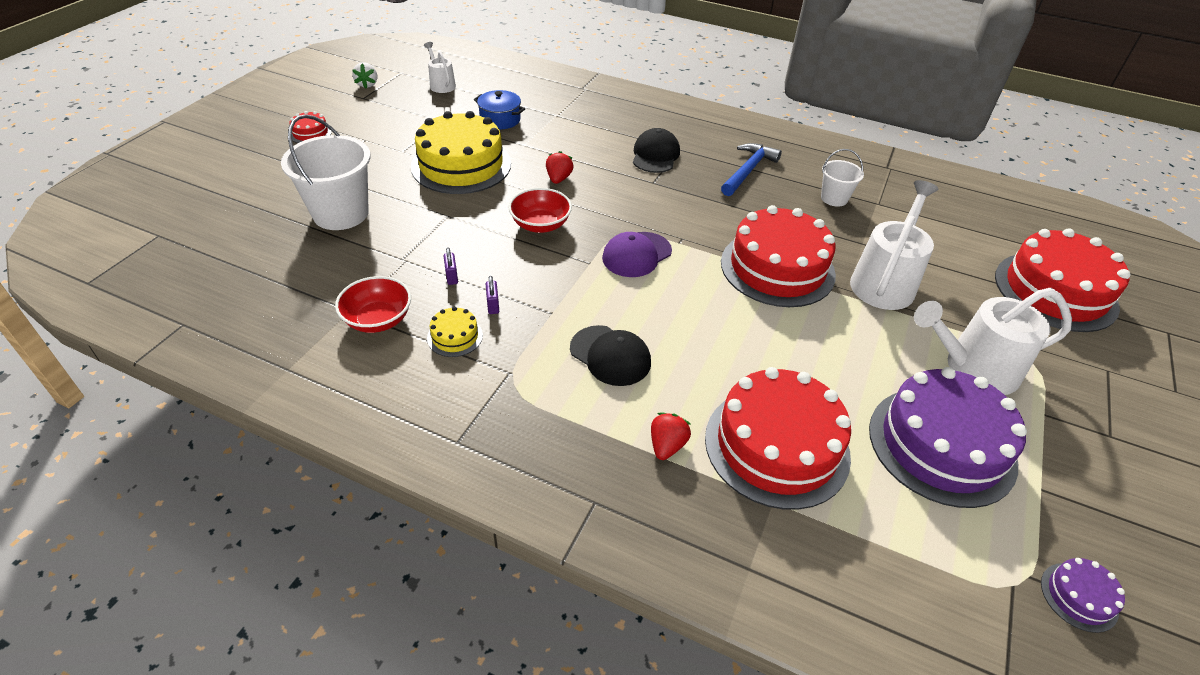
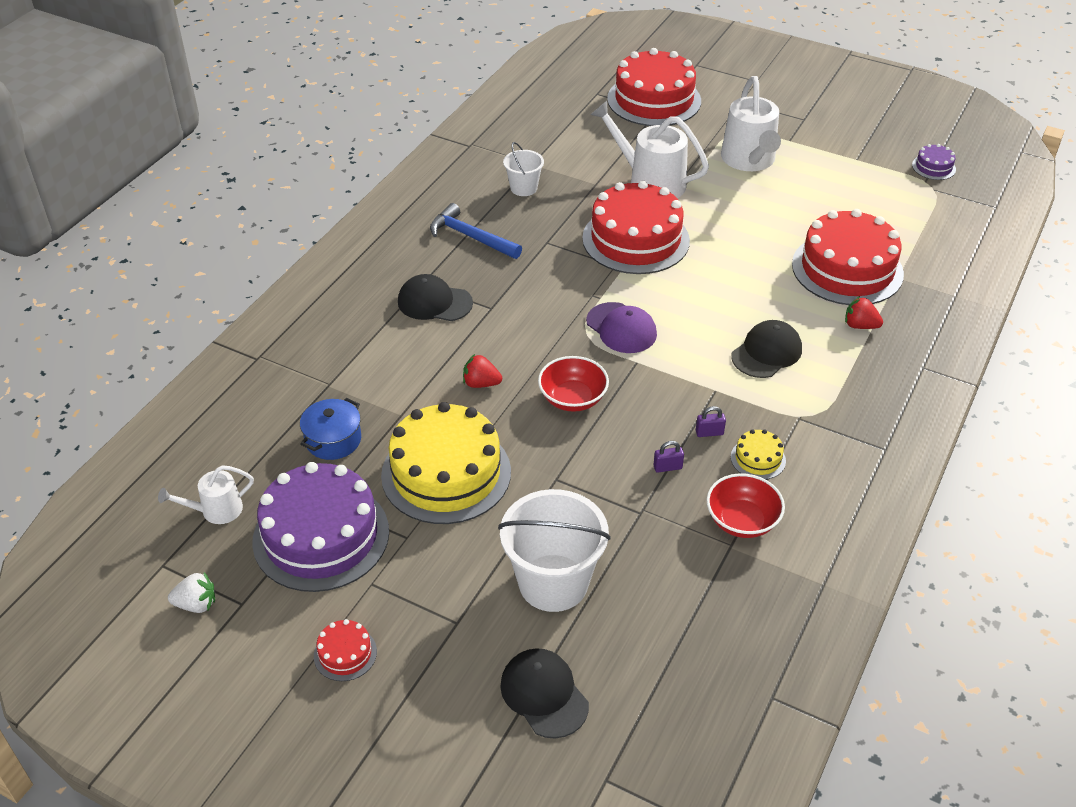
camera: 85 degrees left, 0 degrees up
(242, 209) = (544, 694): none -> black cap
(941, 445) = (828, 192): purple cake -> purple cake (321, 536)

